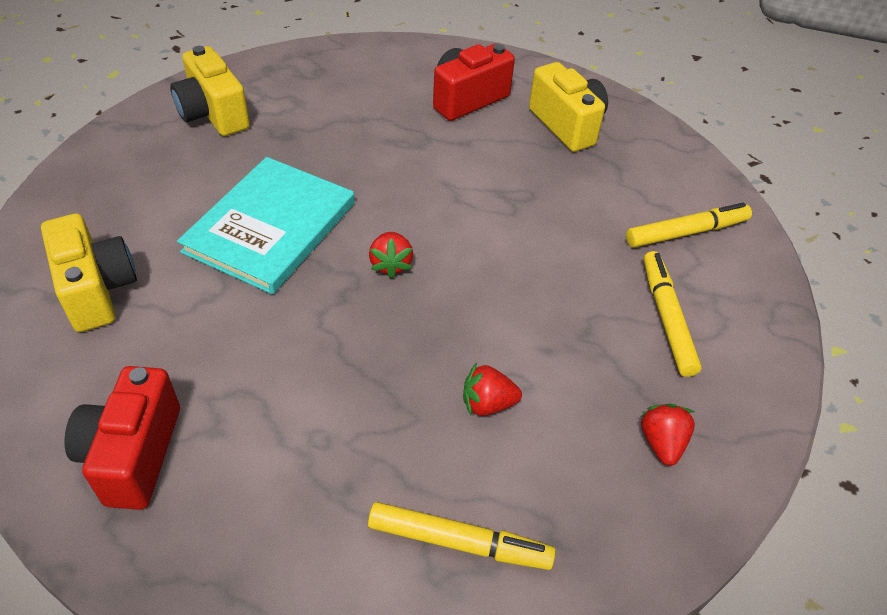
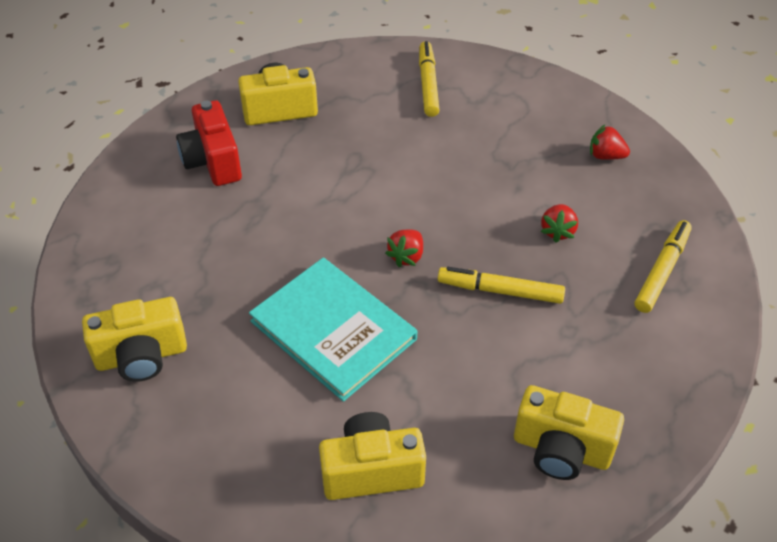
camera: 70 degrees left, 0 degrees up
(133, 454) = (561, 450): red camera -> yellow camera
(391, 264) = (406, 256): red strawberry -> red strawberry turned 105 degrees clockwise
(666, 319) = (506, 121): yellow marker -> yellow marker (501, 291)

